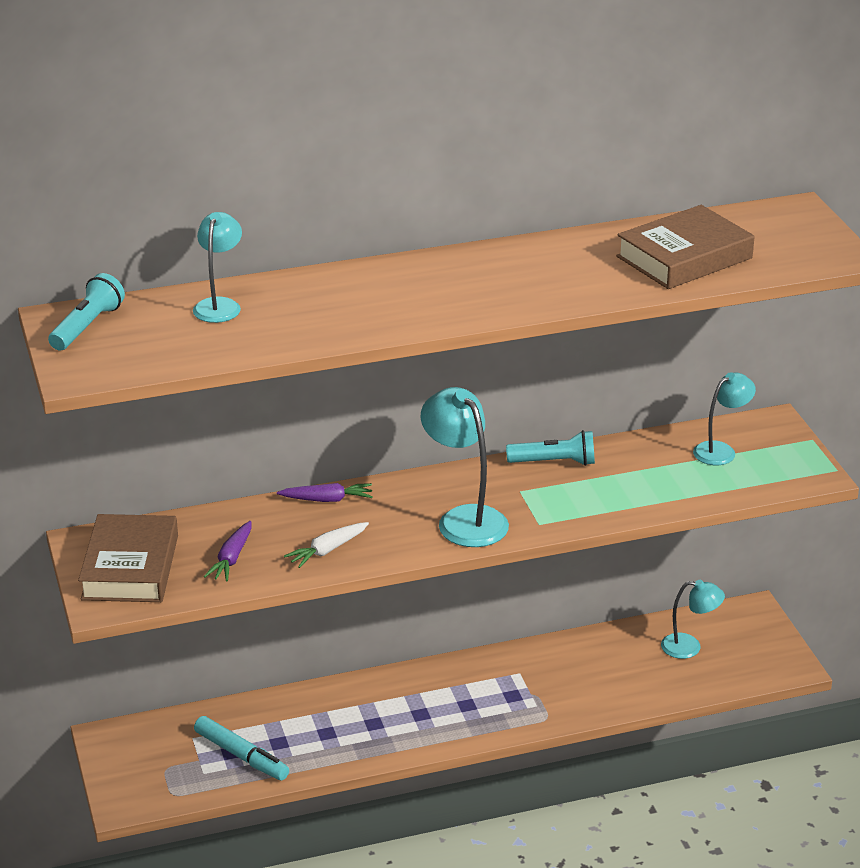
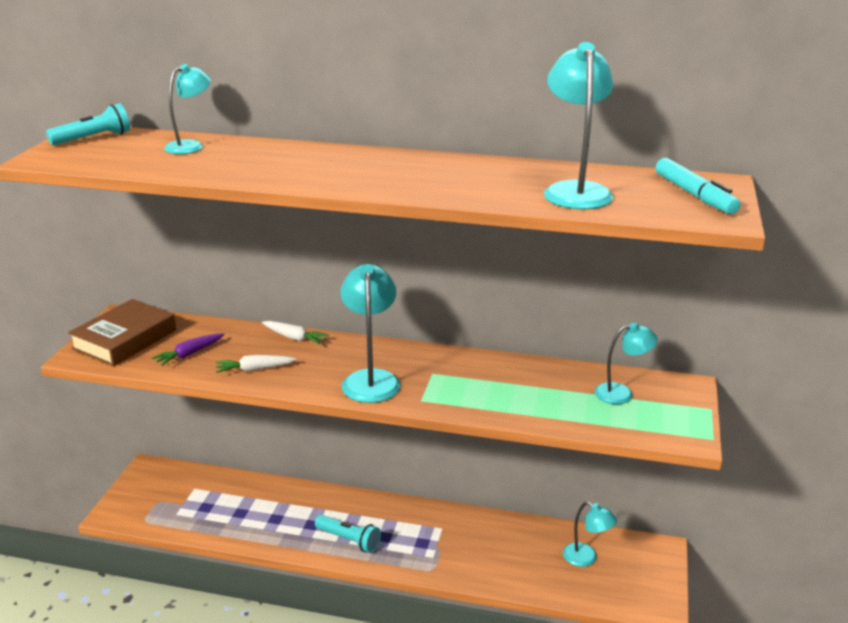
camera: 30 degrees right, 5 degrees down
(241, 756) = (209, 512): turquoise marker -> turquoise marker (694, 195)
(327, 499) = (294, 338): purple carrot -> white carrot
(554, 462) = (479, 362): turquoise flashlight -> turquoise flashlight (349, 540)
(684, 257) = (575, 191): brown book -> turquoise lamp

